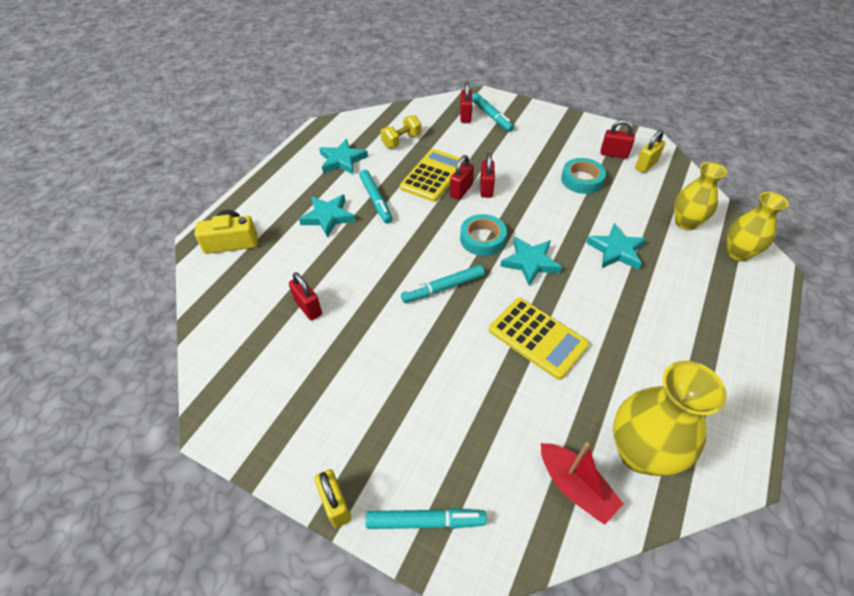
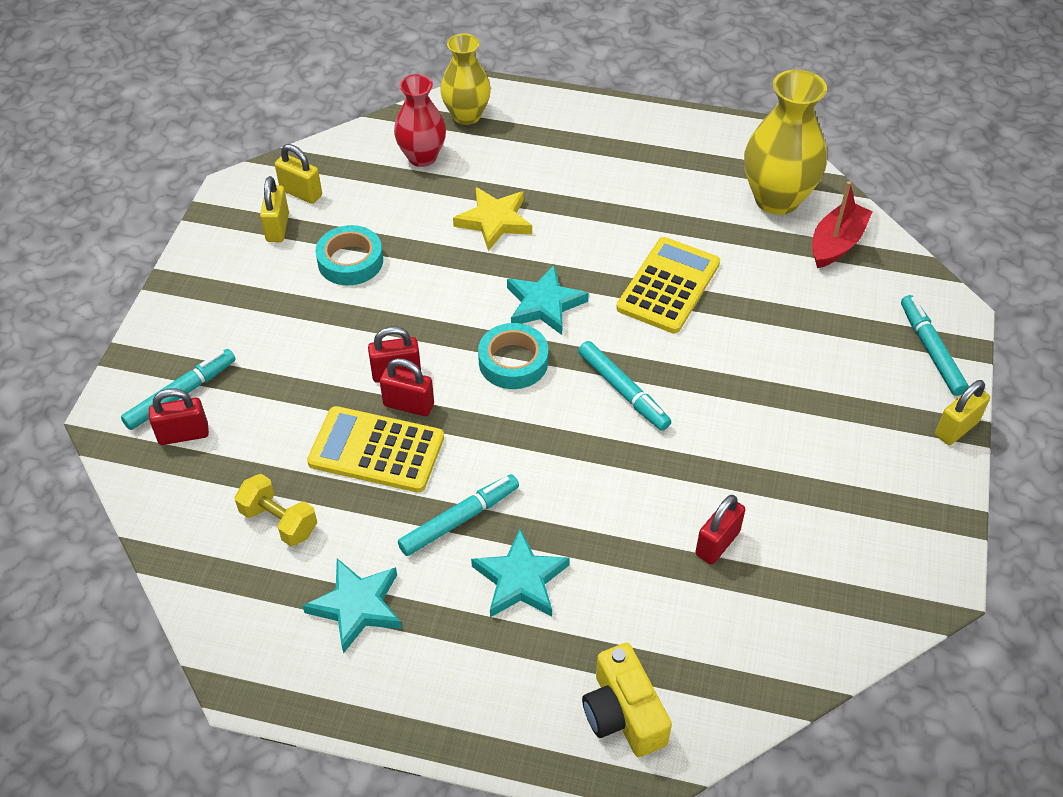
camera: 105 degrees left, 0 degrees up
(614, 154) = (277, 227): red padlock -> yellow padlock
(616, 250) = (494, 221): turquoise star -> yellow star
(685, 223) = (422, 157): yellow vase -> red vase

